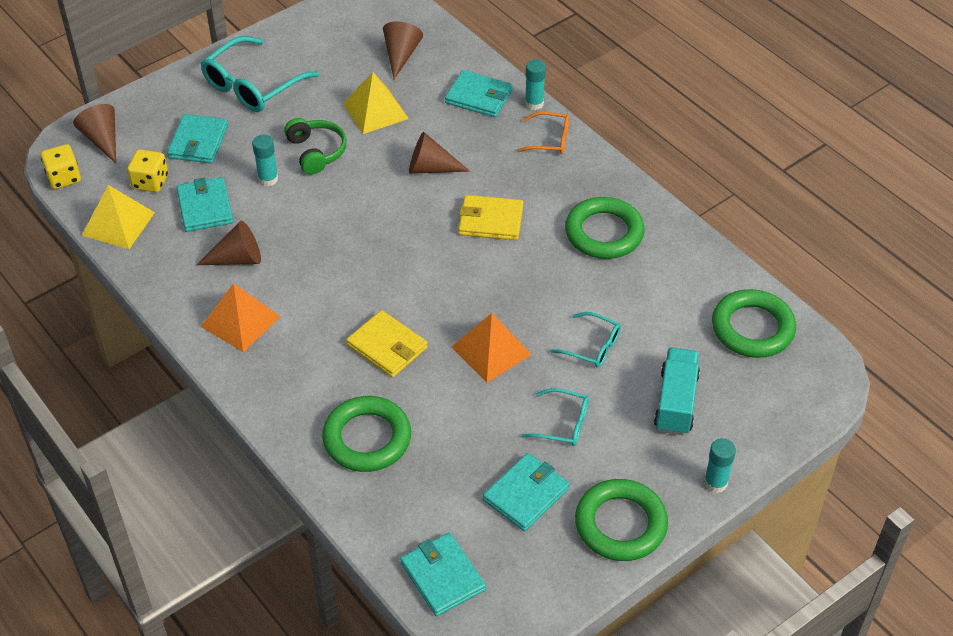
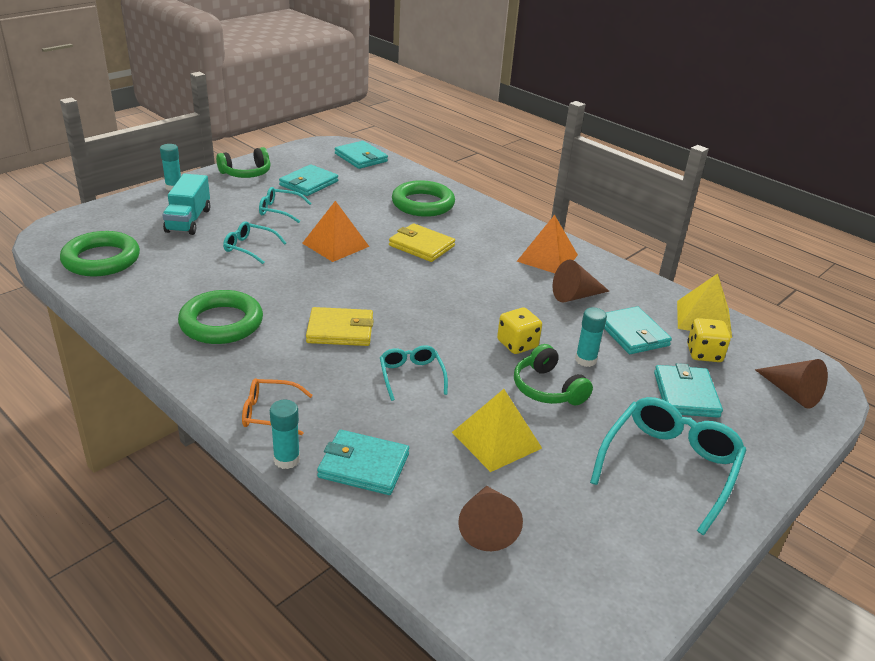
camera: 170 degrees right, 15 degrees down
(64, 178) = (793, 354): yellow dice -> yellow dice (517, 344)
(431, 168) = (411, 376): brown cone -> turquoise glasses
(620, 524) = (246, 173): green ring -> green headphones

